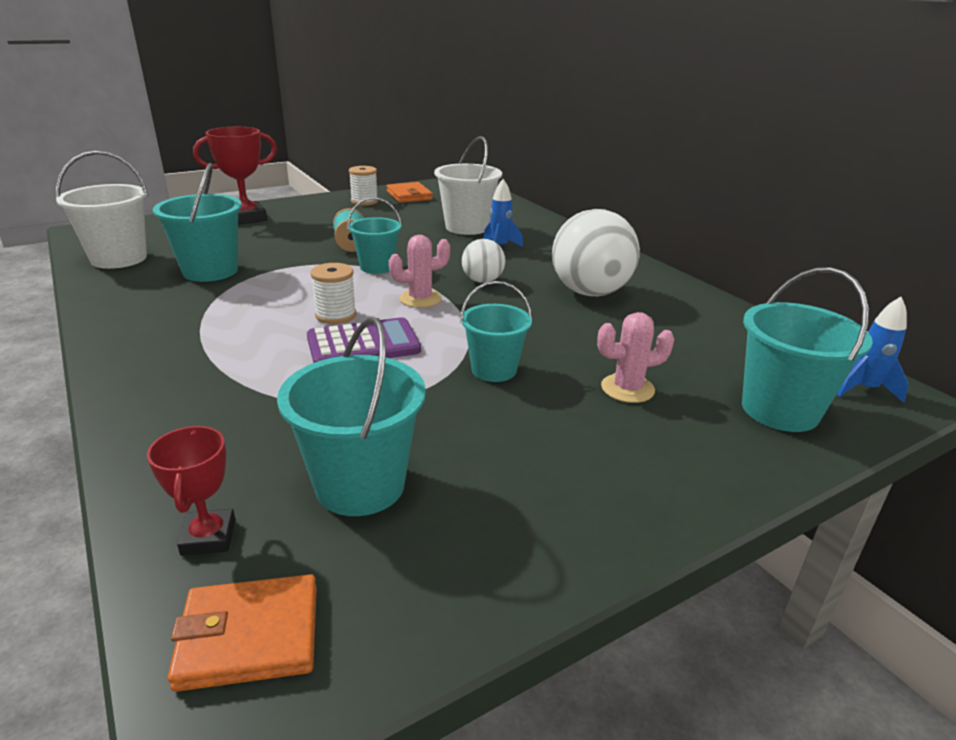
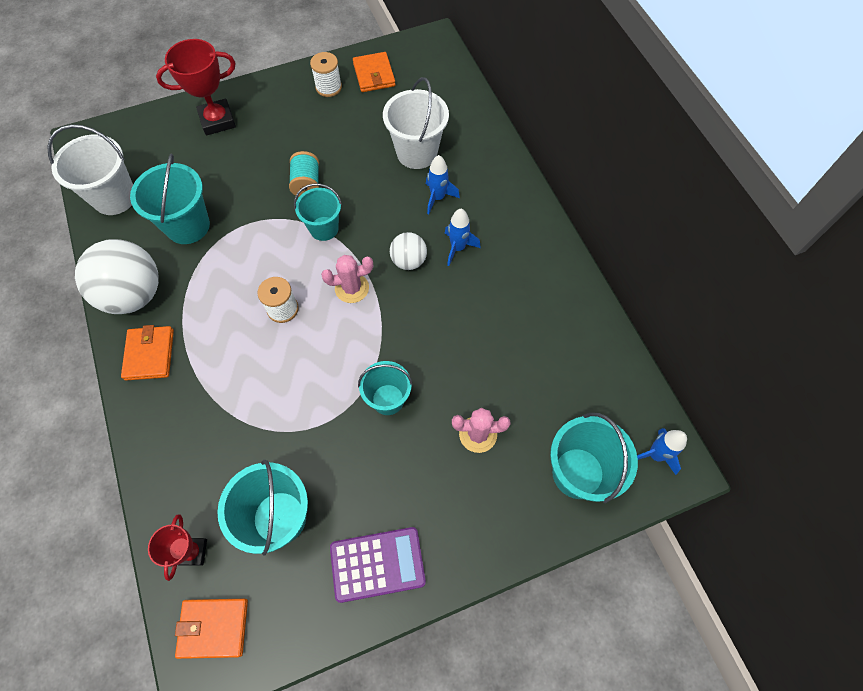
camera: 10 degrees right, 35 degrees up
(151, 355) = (150, 354): none -> orange wallet
(363, 344) = (299, 354): purple calculator -> purple calculator (377, 564)
(535, 272) = (458, 248): none -> blue rocket
(590, 292) = (495, 289): white ball -> white ball (134, 295)

